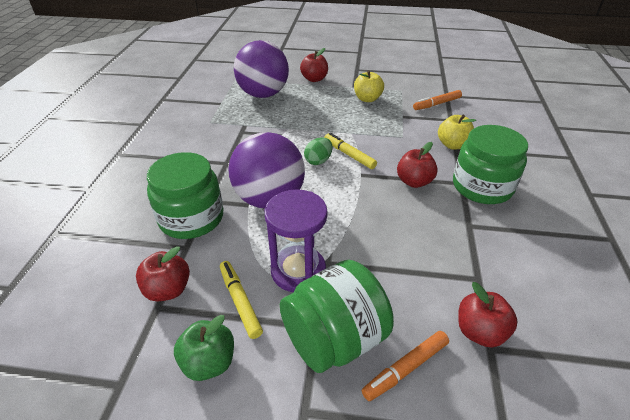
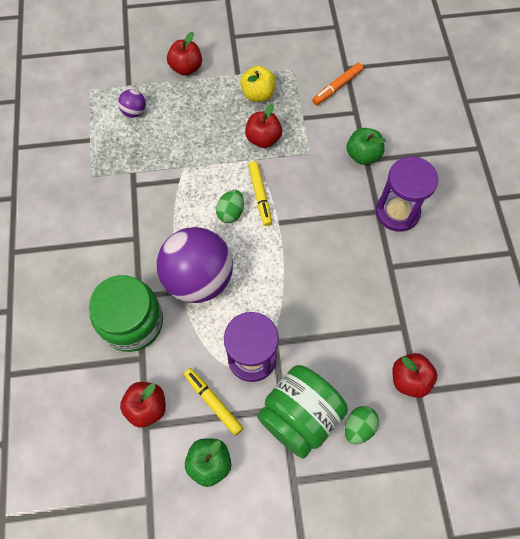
camera: 15 degrees left, 25 degrees up
(263, 94) = (134, 112): purple ball -> purple ball, size x0.42
(349, 155) = (260, 195): yellow marker -> yellow marker turned 135 degrees counterclockwise
(405, 368) = (358, 427): orange marker -> green egg
(414, 182) = (332, 220): red apple -> red apple (263, 139)
(453, 145) = (363, 155): yellow apple -> green apple
(482, 187) = (397, 212): green jar -> purple hourglass

